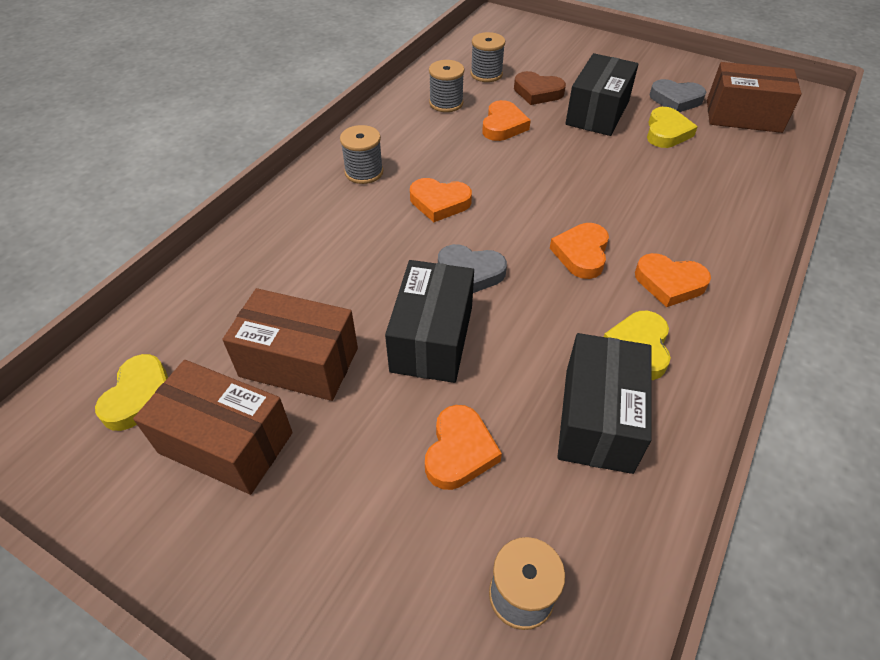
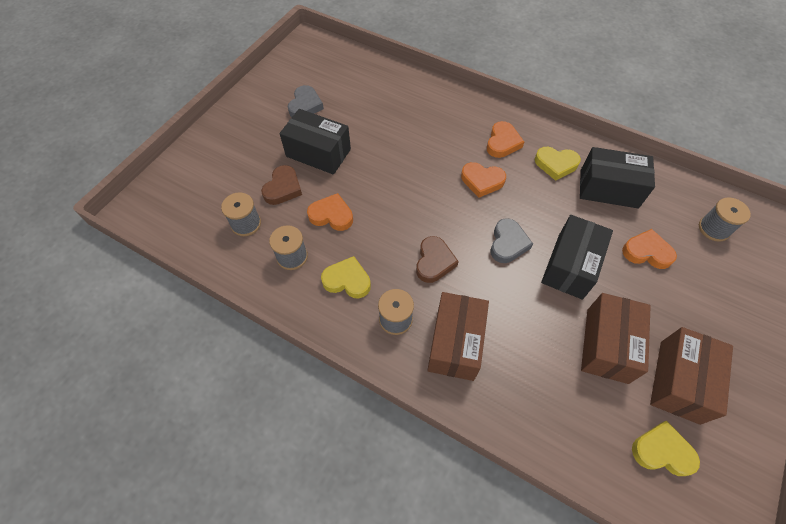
camera: 90 degrees left, 10 degrees up
(432, 339) = (570, 266): black box -> black box turned 75 degrees counterclockwise
(439, 203) = (434, 262): orange heart -> brown heart
(666, 132) = (347, 118): yellow heart -> yellow heart (347, 280)
(743, 116) = (330, 75): brown box -> brown box (455, 343)

